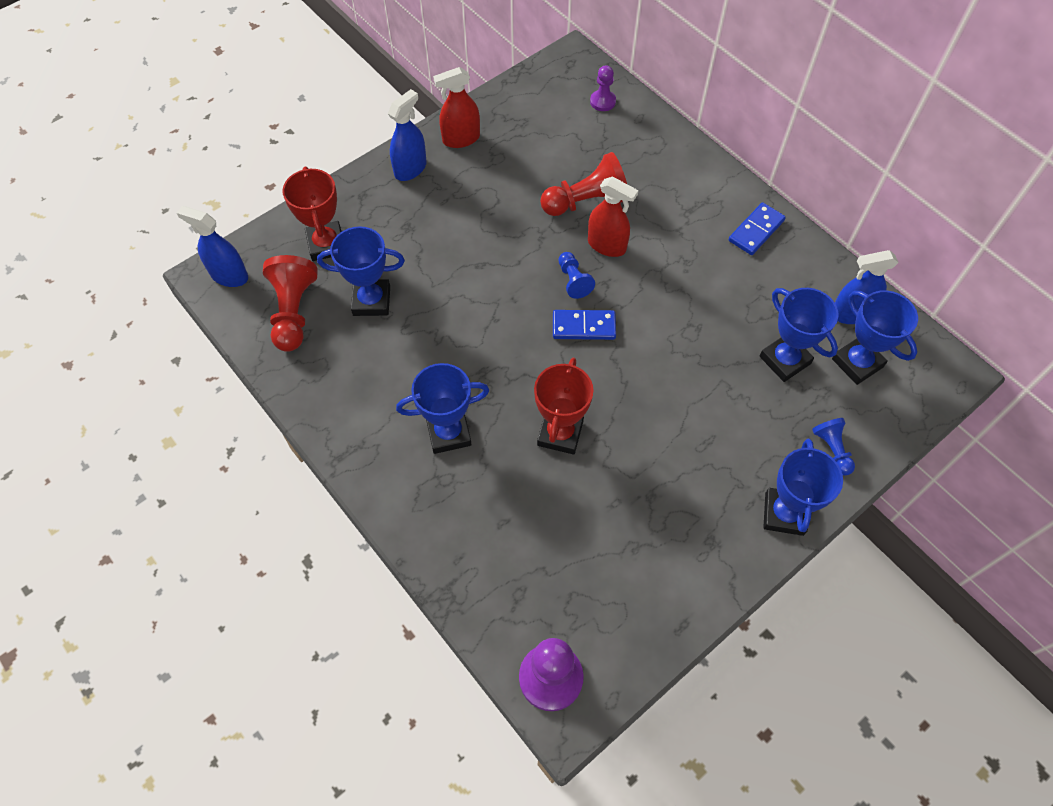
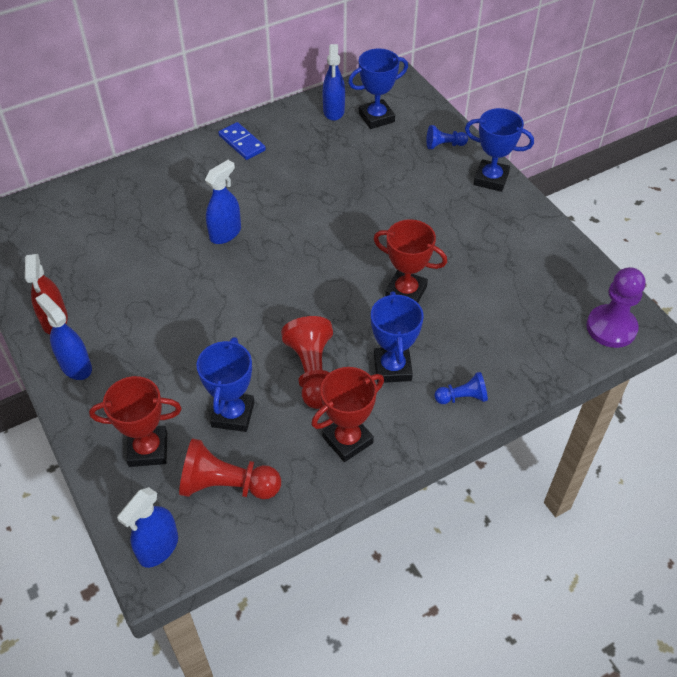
camera: 80 degrees left, 10 degrees down
(352, 403) = (347, 440): none -> red trophy
(573, 281) = (256, 261): blue pawn -> blue pawn (462, 397)
(584, 326) = (305, 261): blue domino -> none
(586, 201) = (172, 239): red pawn -> red pawn (312, 372)
(602, 101) = (58, 209): purple pawn -> none
(607, 245) = (225, 233): red spray bottle -> blue spray bottle
(785, 360) = (365, 152): blue trophy -> none

